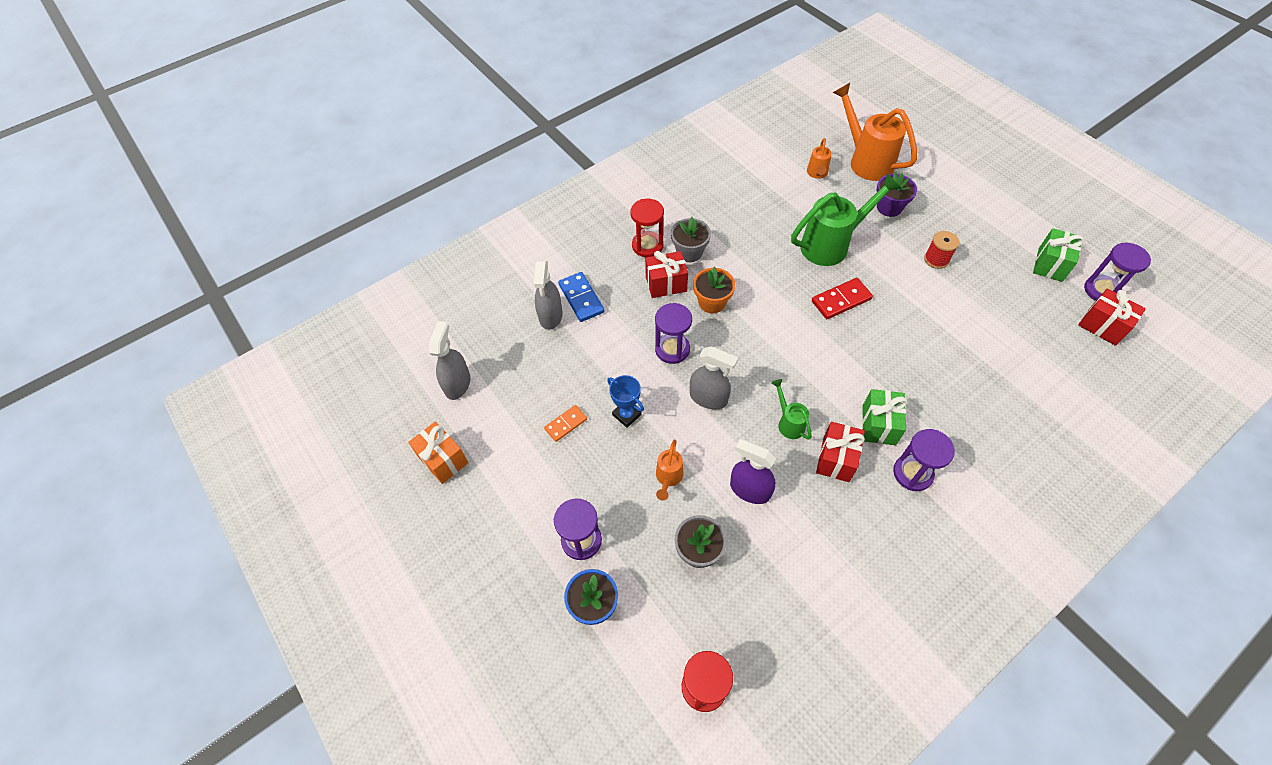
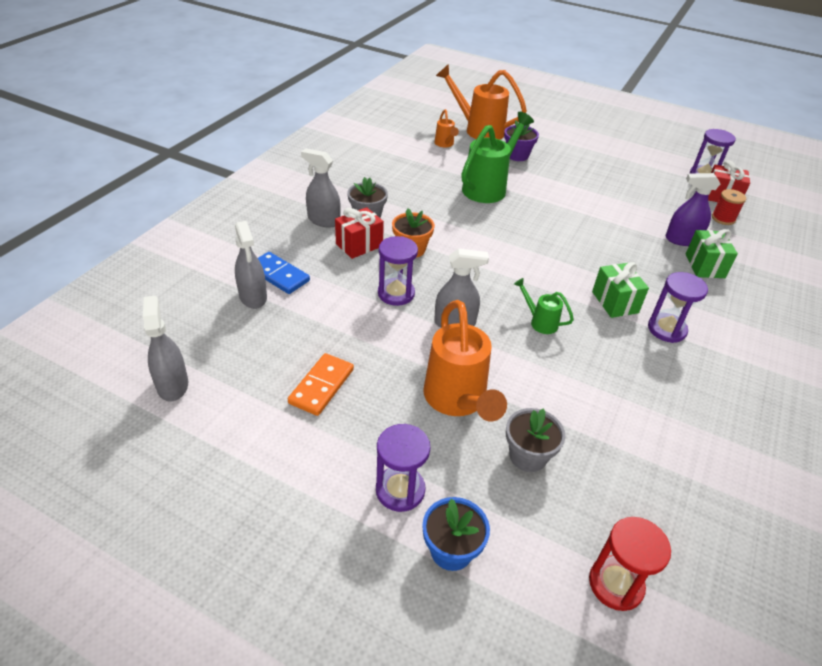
camera: 30 degrees left, 15 degrees down
(443, 460) = (189, 465): orange gift -> none
(566, 424) = (321, 386): orange domino -> orange domino, size x1.52
(627, 414) = (382, 359): blue trophy -> none
(647, 245) = (323, 220): red hourglass -> grey spray bottle
(668, 478) = (457, 401): orange watering can -> orange watering can, size x2.04
(749, 490) = (541, 386): purple spray bottle -> purple spray bottle (682, 240)
(836, 459) = (599, 338): red gift -> none
(841, 300) = (522, 223): red domino -> none
(936, 259) = (576, 181): red spool -> red spool (723, 218)
(1050, 265) = (658, 168): green gift -> green gift (705, 266)

